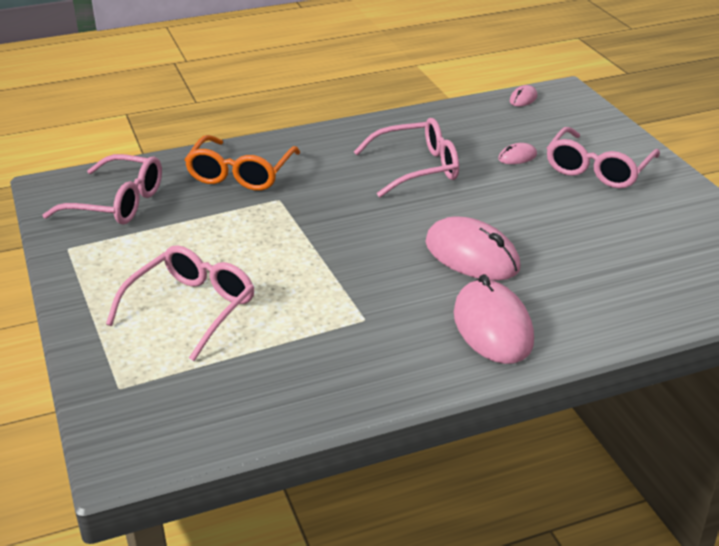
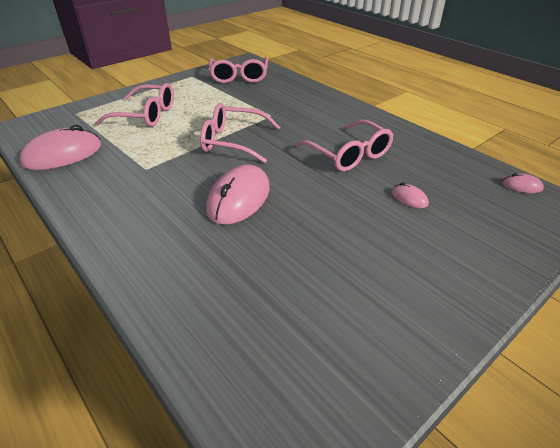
camera: 70 degrees right, 5 degrees up
(240, 174) = (291, 99): orange glasses -> none
(492, 327) = (145, 223): pink mouse -> pink mouse (63, 154)
(598, 169) = (430, 250): pink glasses -> pink glasses (233, 141)

